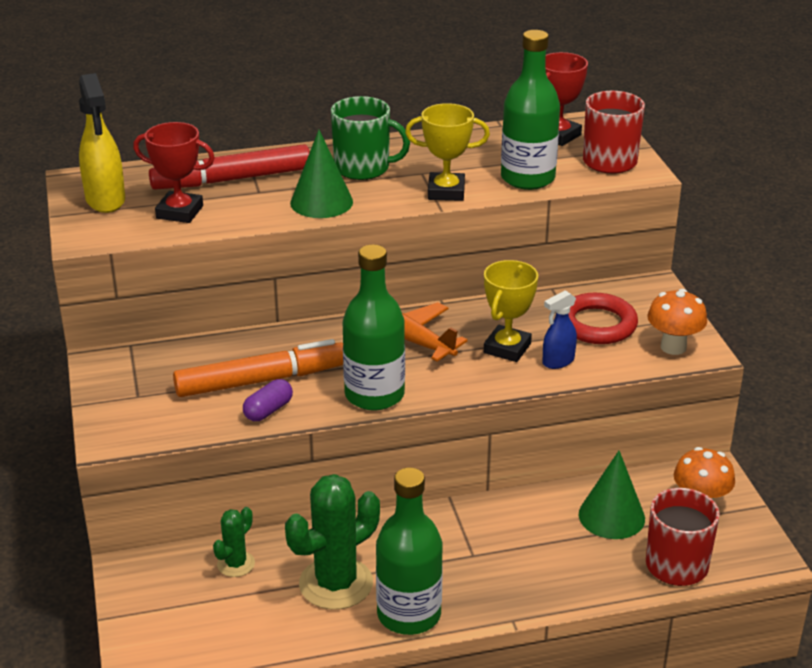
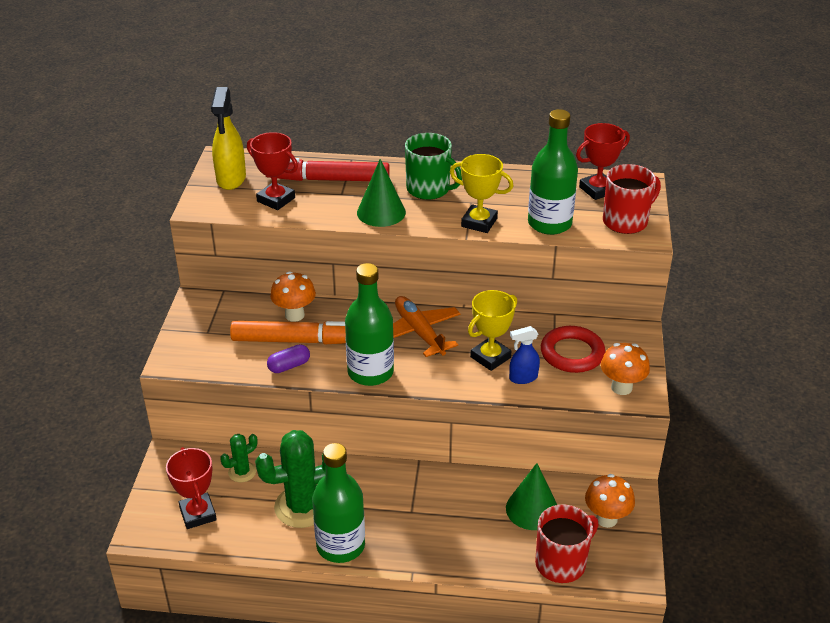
camera: 20 degrees right, 5 degrees up
(205, 627) = (198, 514): none -> red trophy
(240, 353) = (294, 315): none -> orange mushroom

